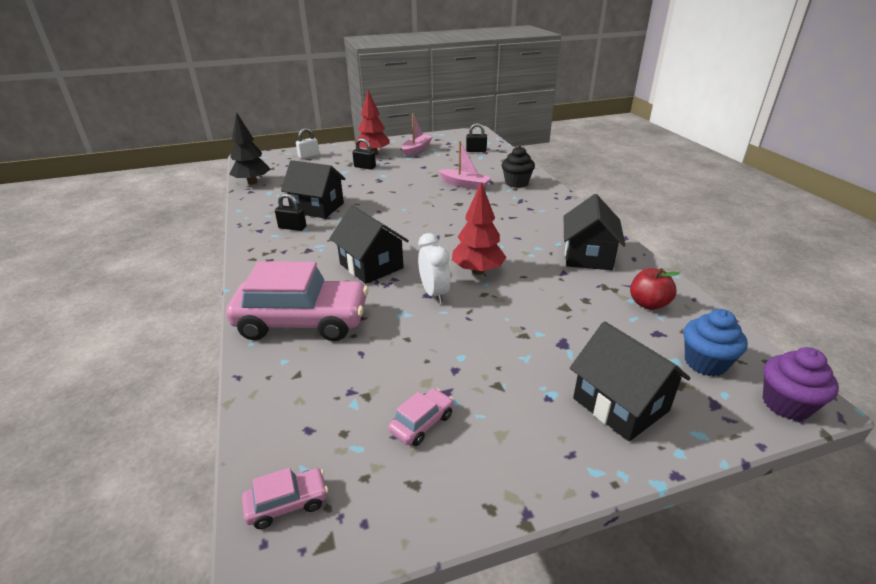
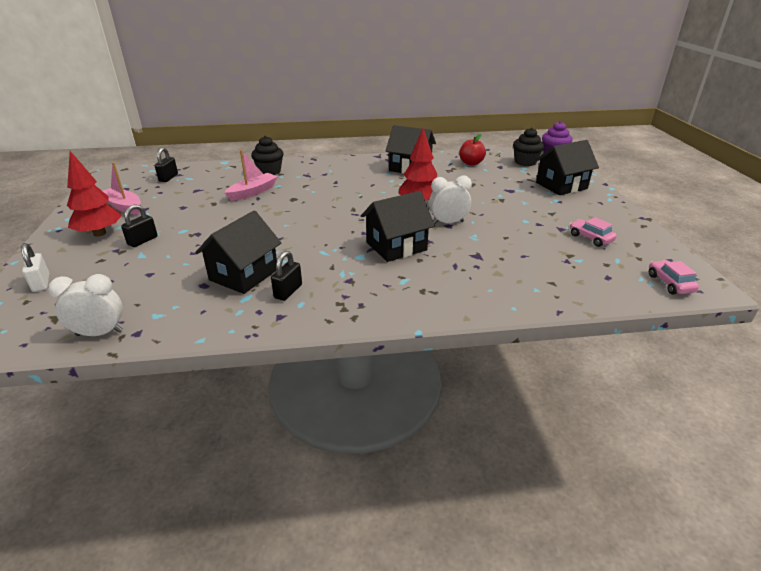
camera: 80 degrees left, 0 degrees up
(252, 182) = (100, 333): black tree -> white clock
(302, 322) = (482, 281): pink car -> none
(705, 363) = (525, 162): blue cupcake -> black cupcake

